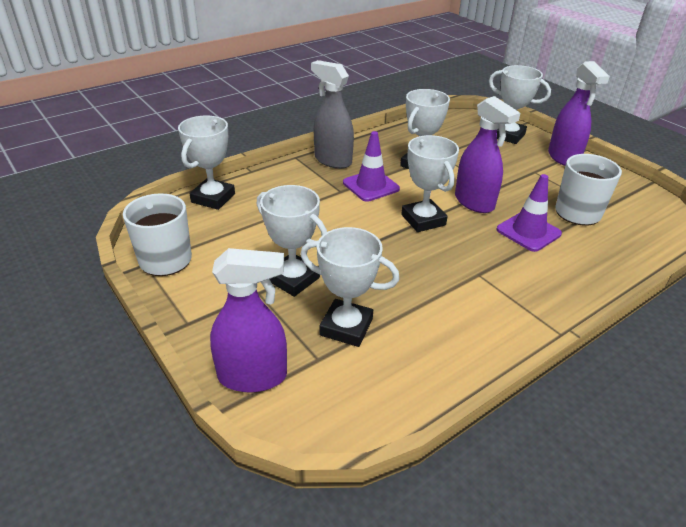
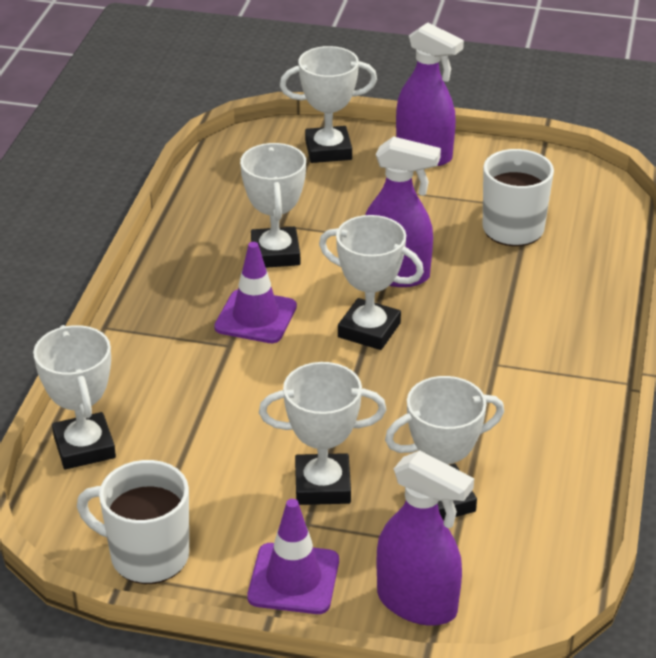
camera: 40 degrees left, 0 degrees up
(253, 376) = (417, 603): purple spray bottle -> purple spray bottle turned 75 degrees clockwise
(332, 160) = (160, 306): grey spray bottle -> none
(528, 232) = (490, 282): purple traffic cone -> purple traffic cone (293, 579)

